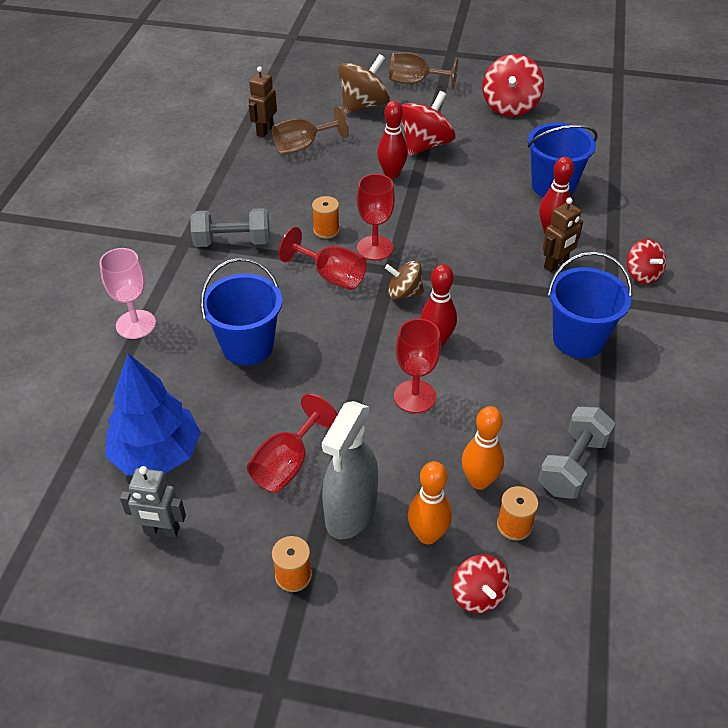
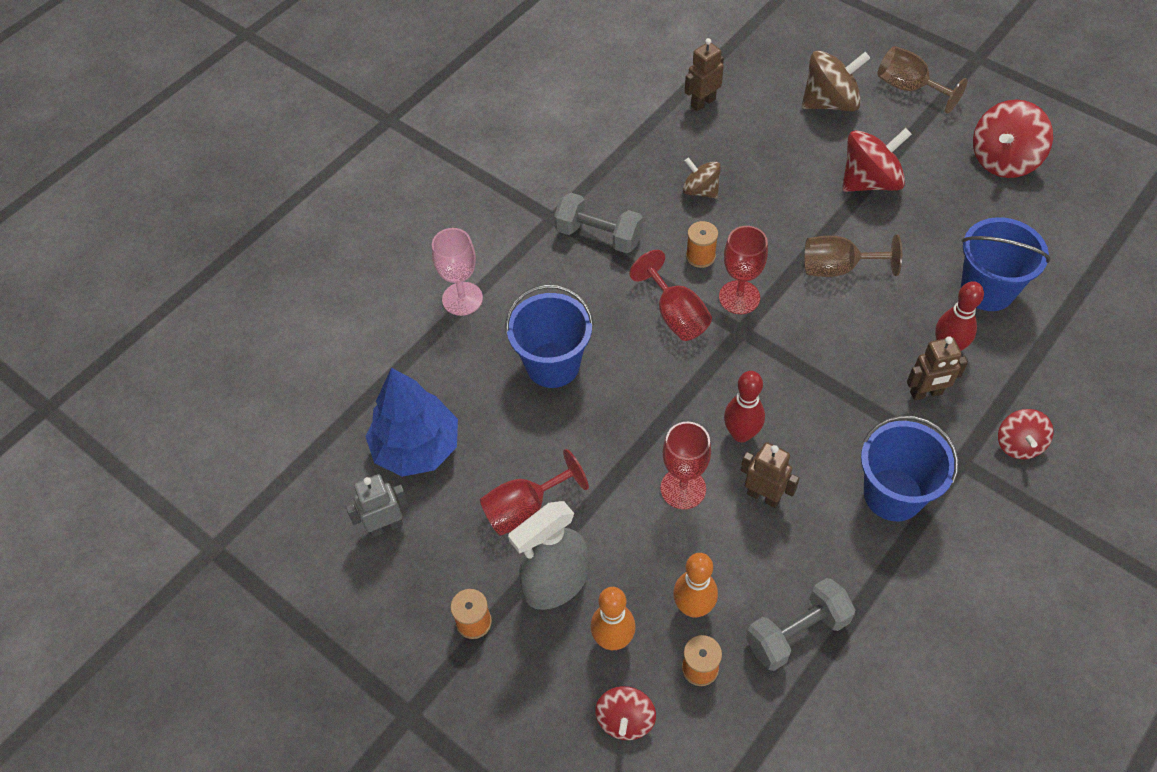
camera: 30 degrees right, 10 degrees up
(161, 530) = (386, 526): grey robot -> grey robot turned 120 degrees clockwise
(303, 146) = (732, 138): brown goblet -> brown goblet (838, 268)
(391, 174) = (810, 208): red bowling pin -> none
(404, 293) = (739, 364): brown spinning top -> brown spinning top (700, 190)
(482, 377) = (763, 496): none -> brown robot

